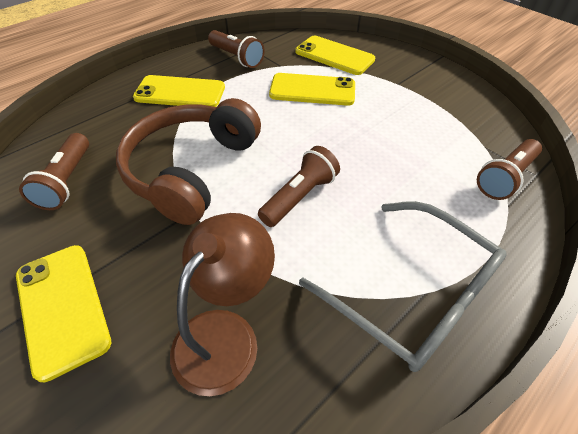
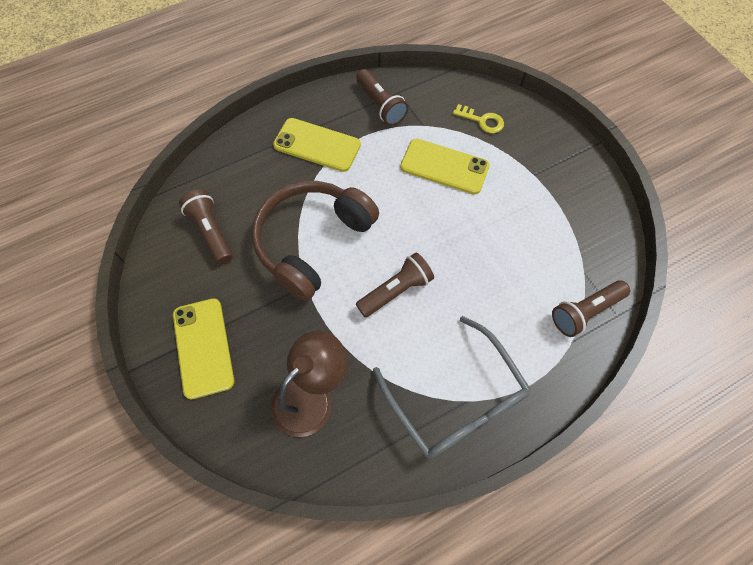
camera: 15 degrees right, 15 degrees up
(67, 181) = (211, 232): brown flashlight -> brown flashlight turned 135 degrees clockwise
(334, 56) = (482, 121): yellow phone -> yellow key

